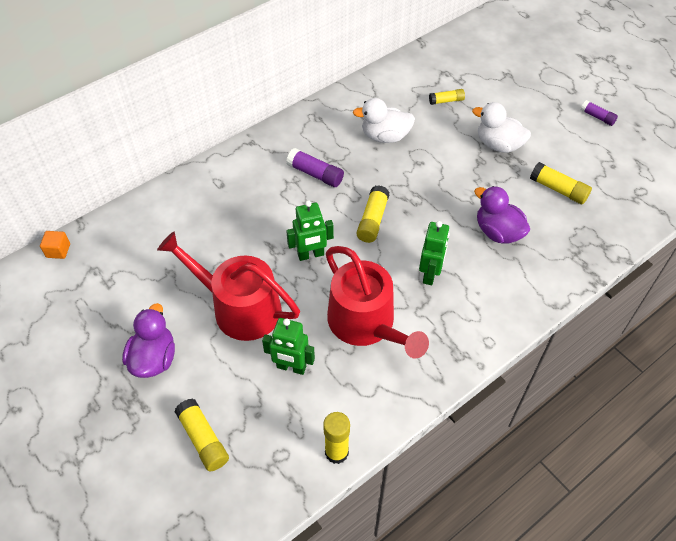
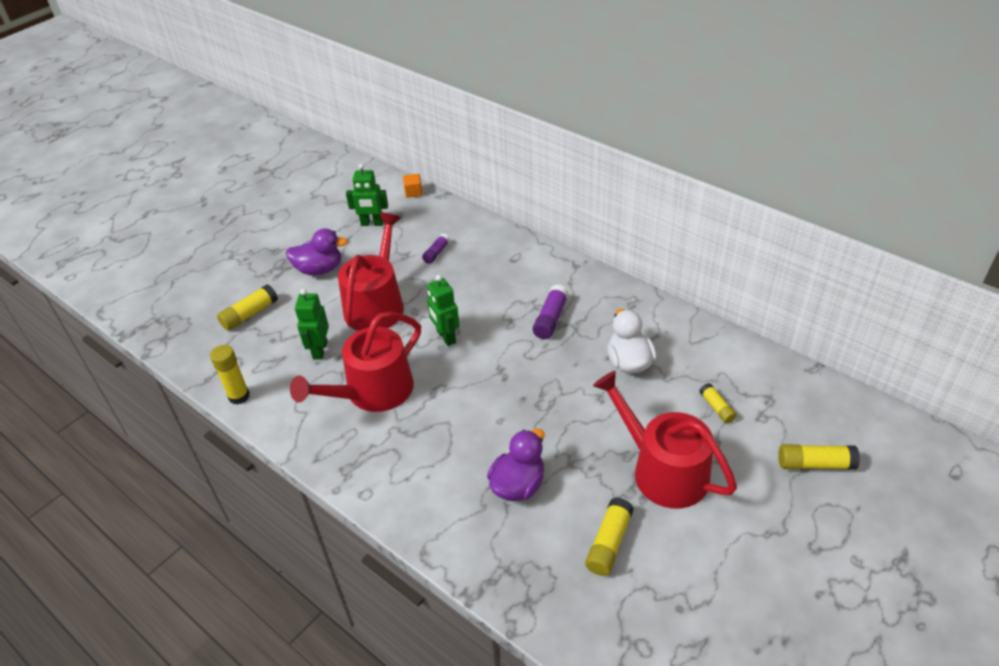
camera: 80 degrees right, 10 degrees down
(372, 220) = (502, 374): yellow glue stick -> yellow glue stick (815, 464)
(430, 274) = (443, 432): green robot -> green robot (372, 223)
(498, 145) = (662, 470): white duck -> red watering can
(597, 117) = (773, 583): purple glue stick -> purple glue stick (436, 253)

